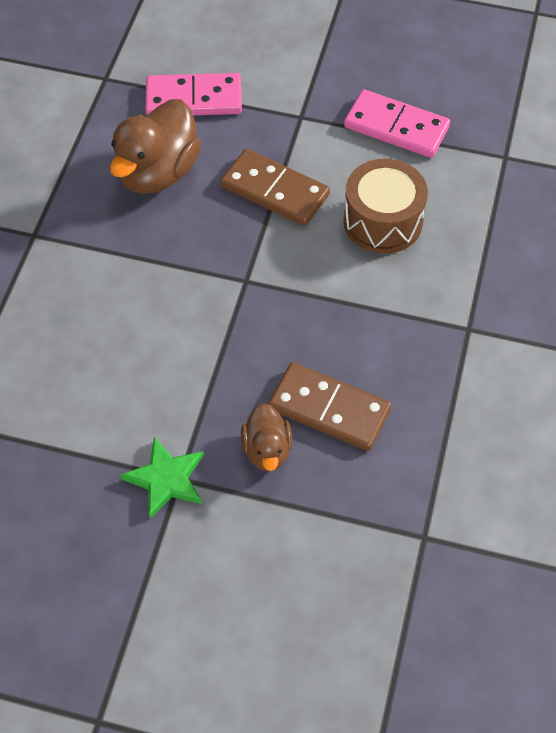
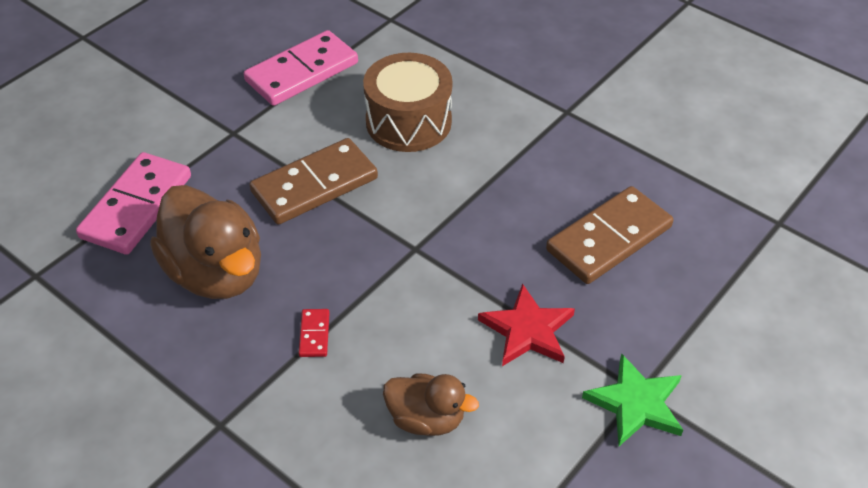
camera: 65 degrees left, 10 degrees down
(132, 253) = (314, 334): none -> red domino
(202, 383) = (527, 330): none -> red star
(267, 450) = (636, 304): brown duck -> brown duck (426, 419)

